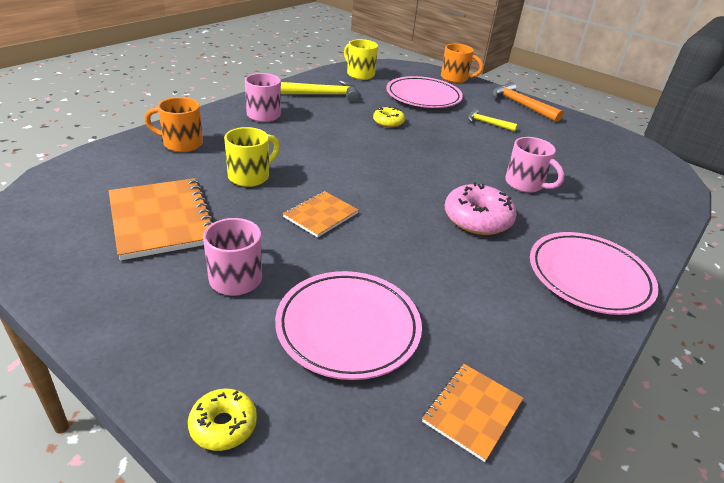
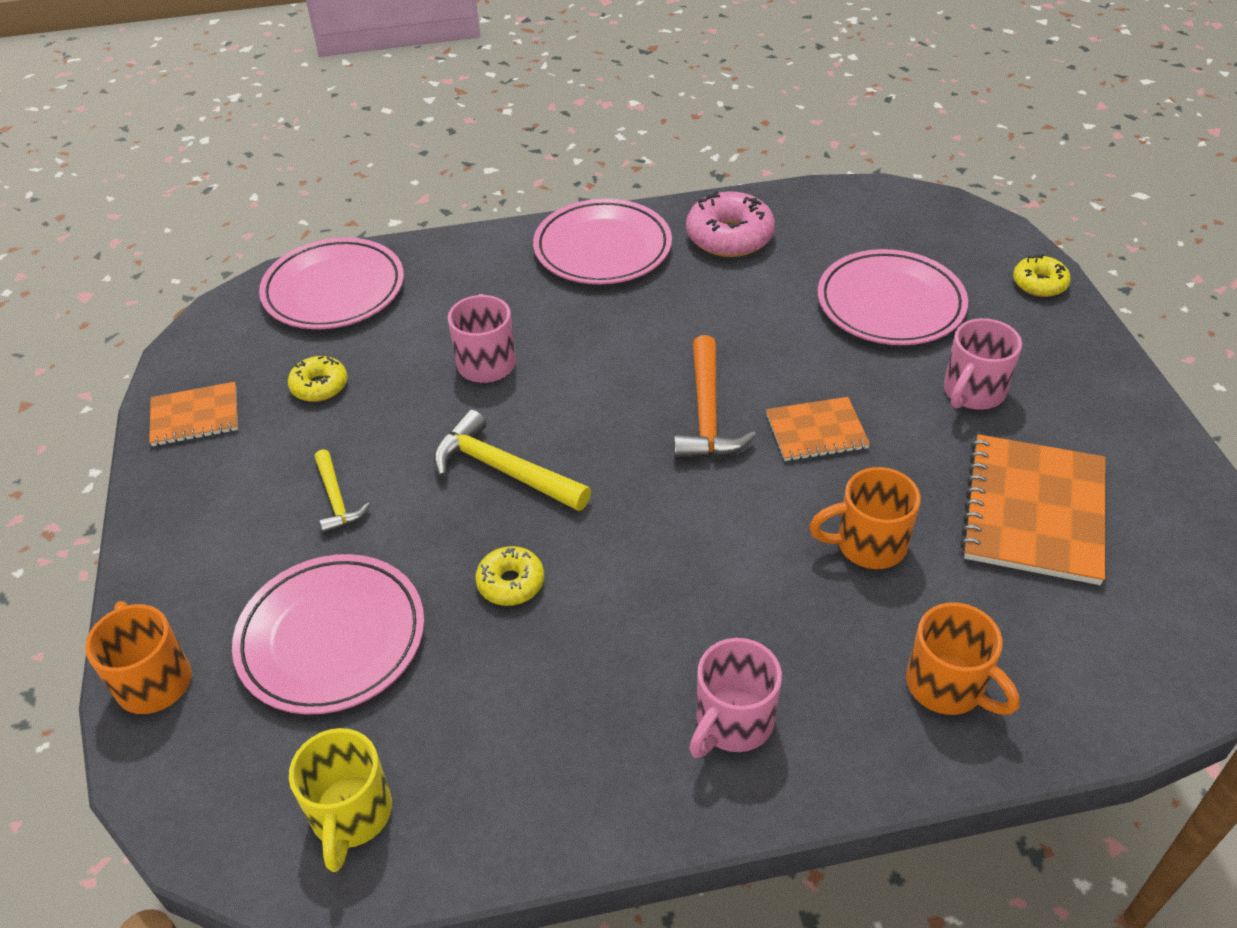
camera: 135 degrees left, 10 degrees up
(250, 176) = (868, 545): yellow mug -> orange mug
(323, 95) = (540, 750): yellow hammer -> yellow hammer (504, 470)
(472, 412) = (843, 219): orange notebook -> orange notebook (195, 416)
(477, 219) = (625, 346): pink donut -> pink donut (729, 237)
(521, 105) = (186, 520): orange hammer -> orange hammer (707, 414)
(568, 151) = (319, 386): none -> yellow donut
(651, 188) = (334, 290): none -> pink plate

